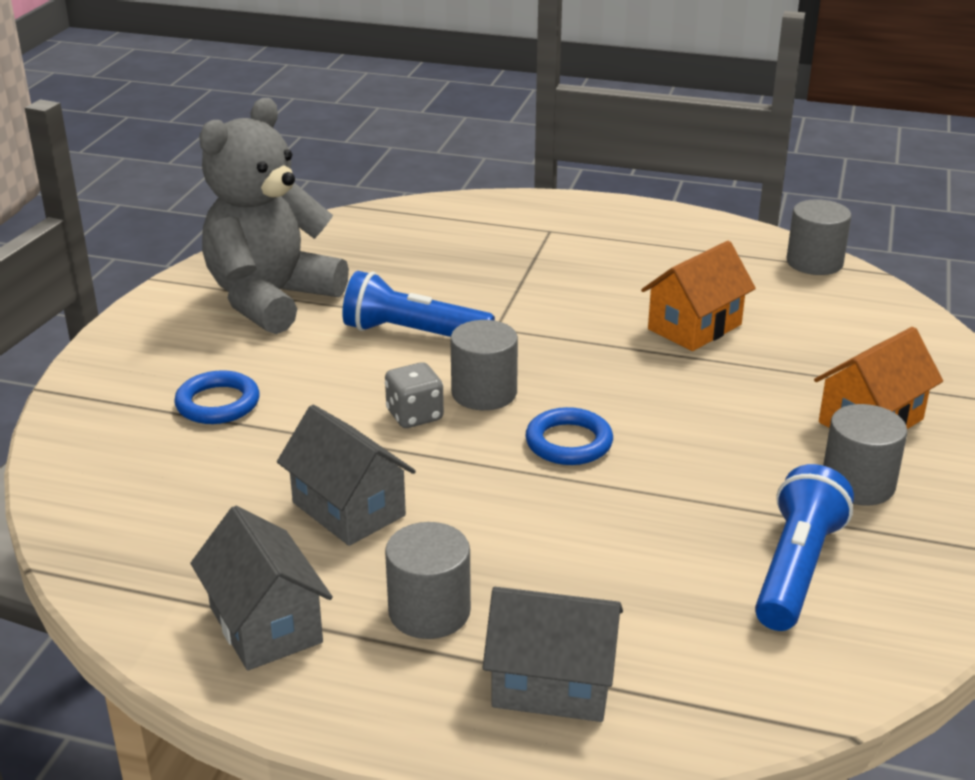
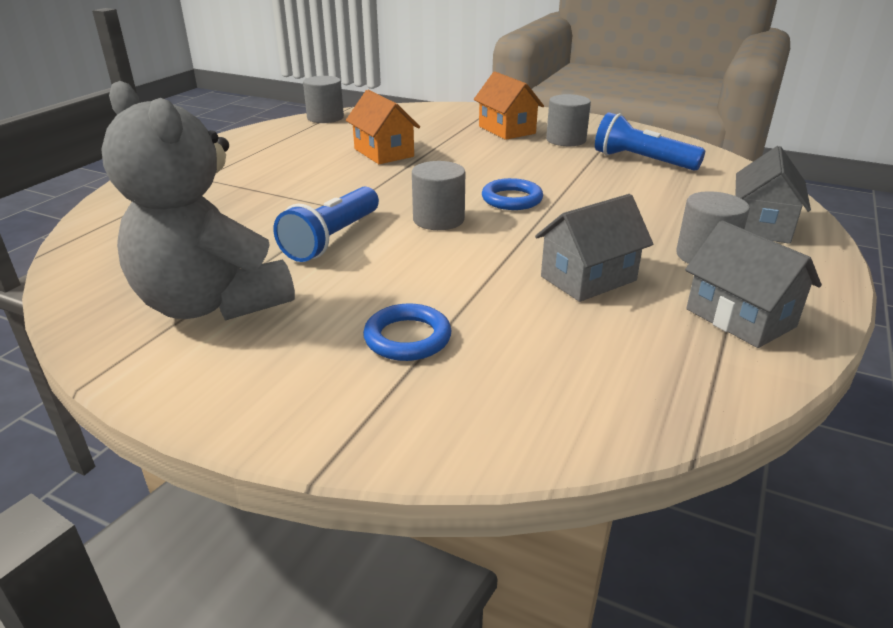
camera: 80 degrees left, 0 degrees up
(265, 625) = (740, 318): grey house -> grey house turned 75 degrees clockwise
(414, 415) = (462, 246): grey dice -> none

